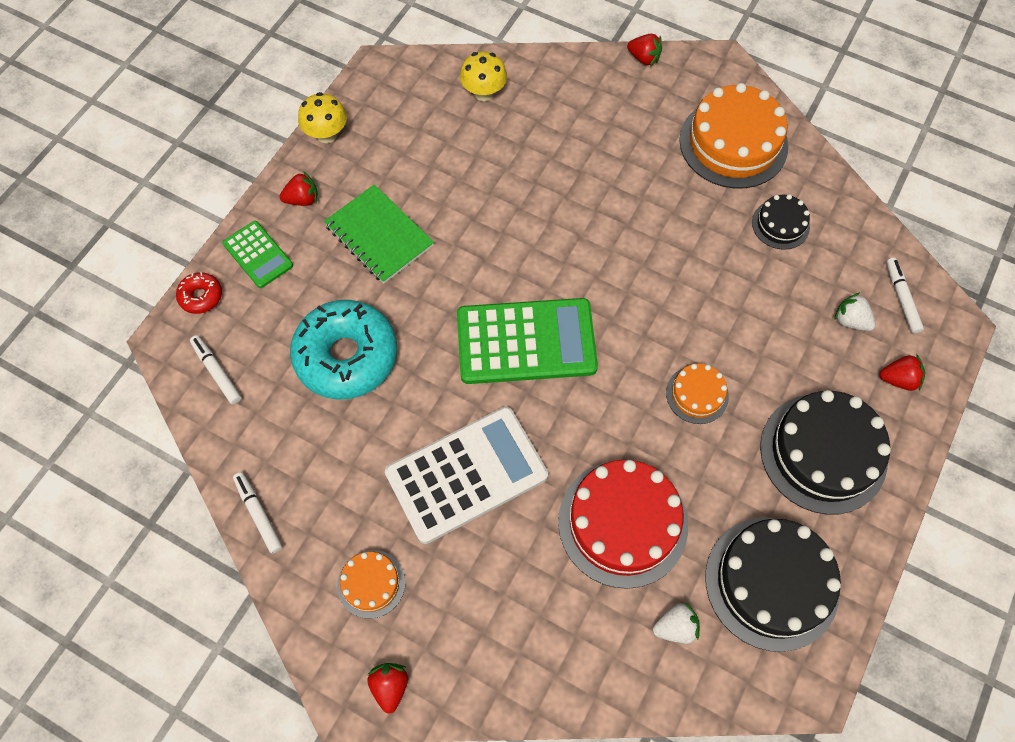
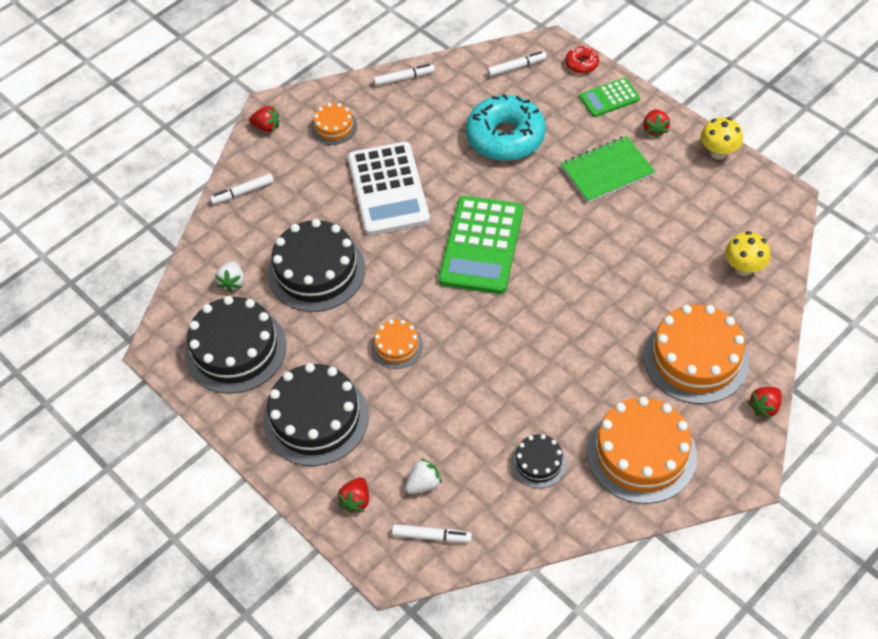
camera: 110 degrees right, 10 degrees down
(521, 674) = (243, 192): none -> white marker
(609, 117) = (695, 358): none -> orange cake
(622, 523) = (316, 271): red cake -> black cake

